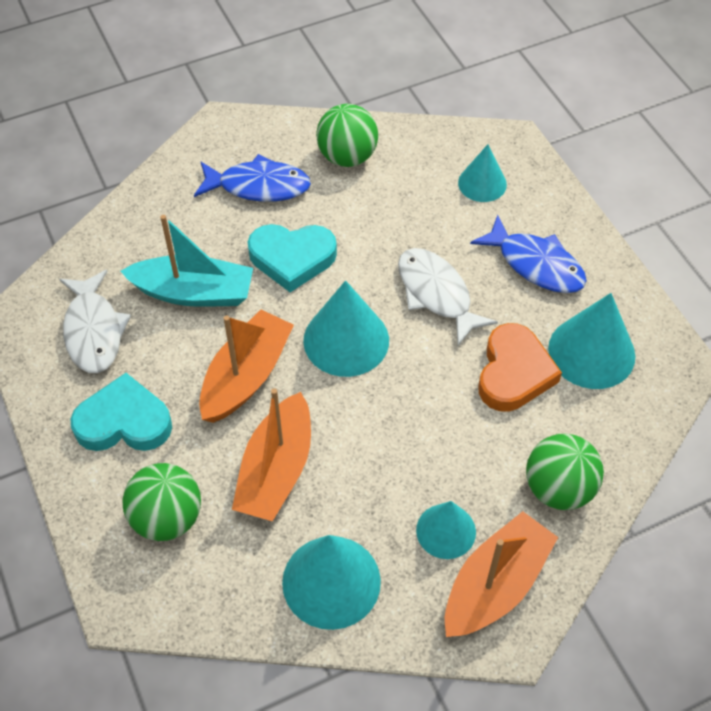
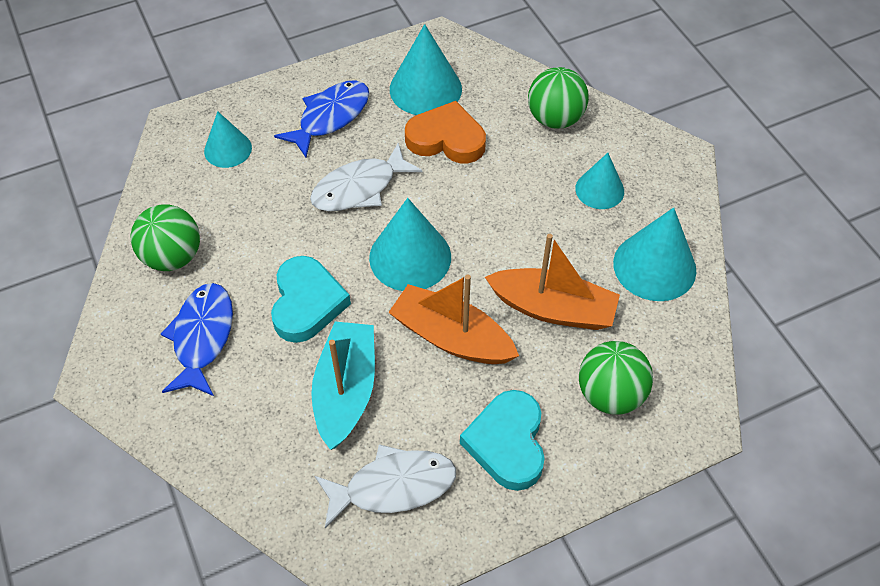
camera: 90 degrees left, 0 degrees up
(495, 585) = (642, 161): orange boat -> none

